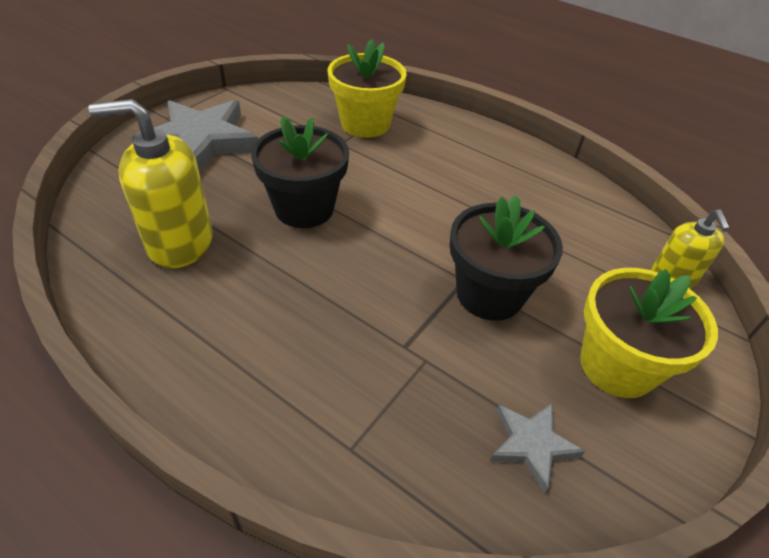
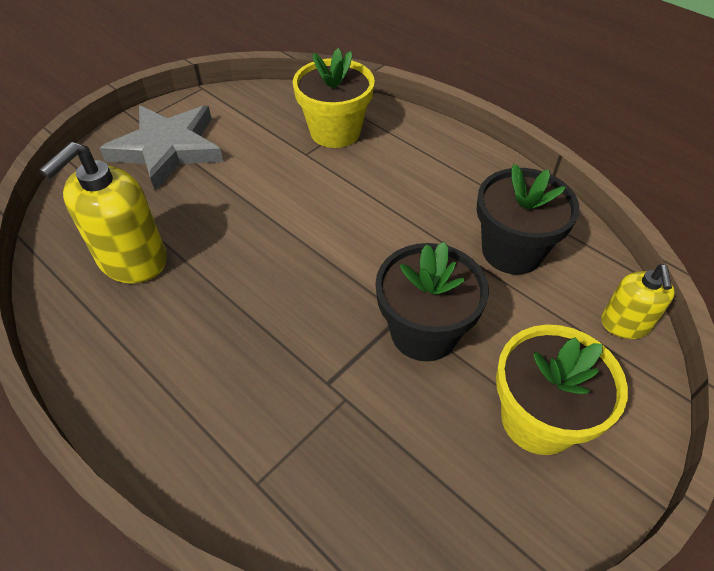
camera: 10 degrees right, 5 degrees up
(179, 242) = (132, 260): yellow soap dispenser -> yellow soap dispenser turned 60 degrees counterclockwise
(304, 208) = (256, 228): black flower pot -> black flower pot (512, 251)
(532, 445) = (431, 495): grey star -> none

